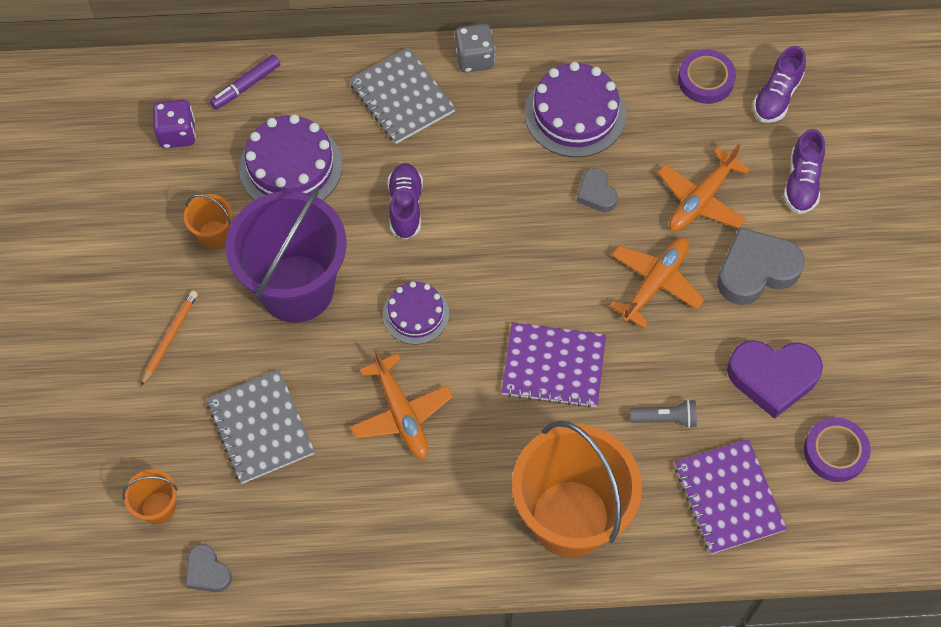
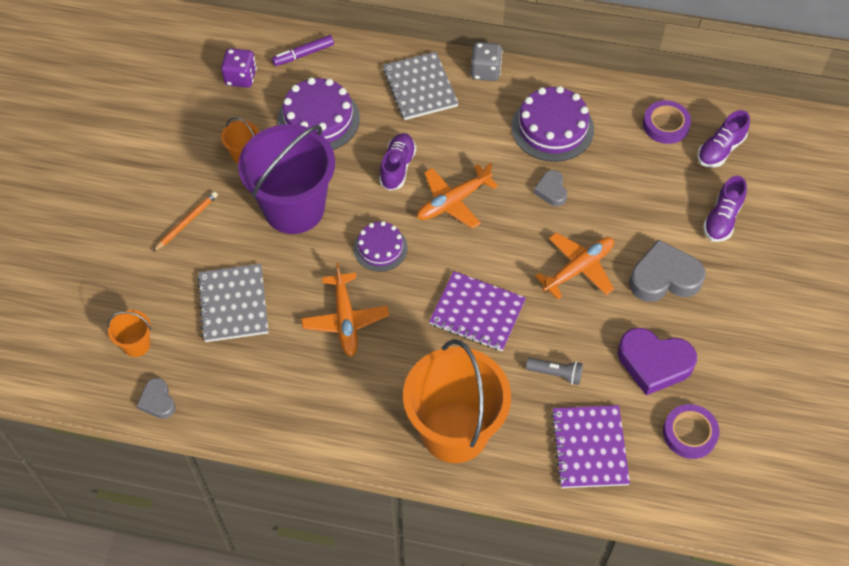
camera: 15 degrees right, 5 degrees down
(701, 199) = (635, 213): orange plane -> orange plane (453, 201)

